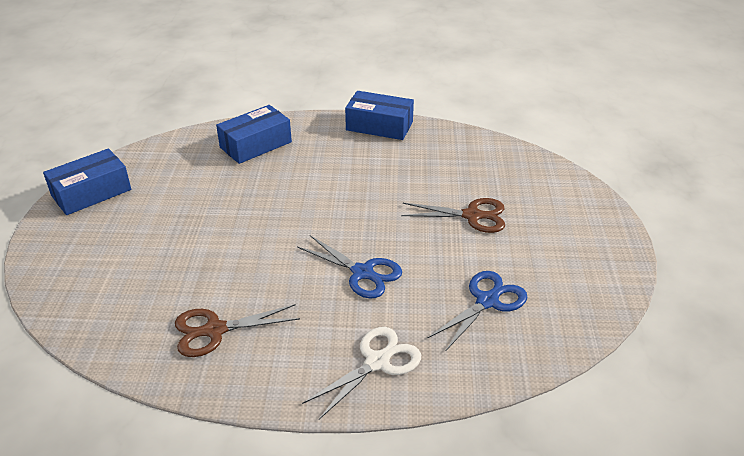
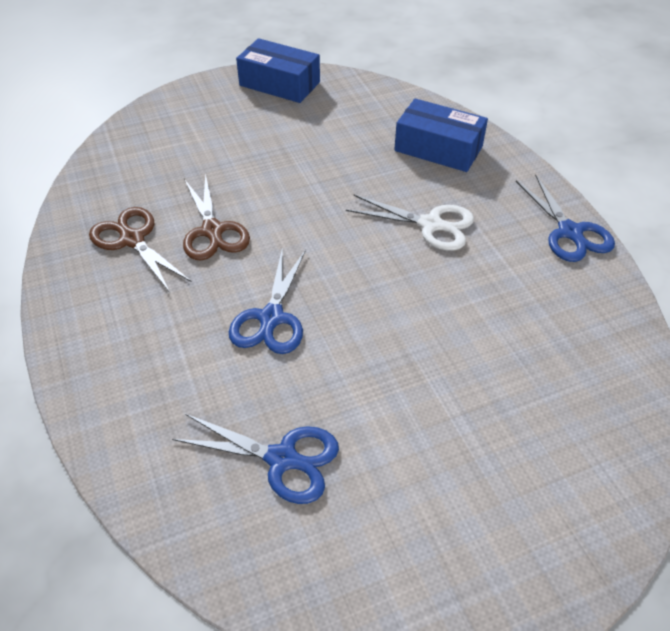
camera: 65 degrees right, 10 degrees up
(377, 362) = (134, 381): white scissors -> white scissors (430, 225)
(379, 126) = (570, 232): blue box -> blue scissors
(472, 216) = (447, 390): brown scissors -> brown scissors (212, 231)

